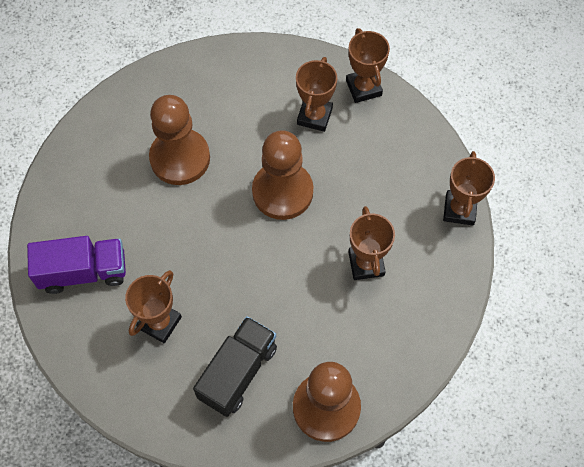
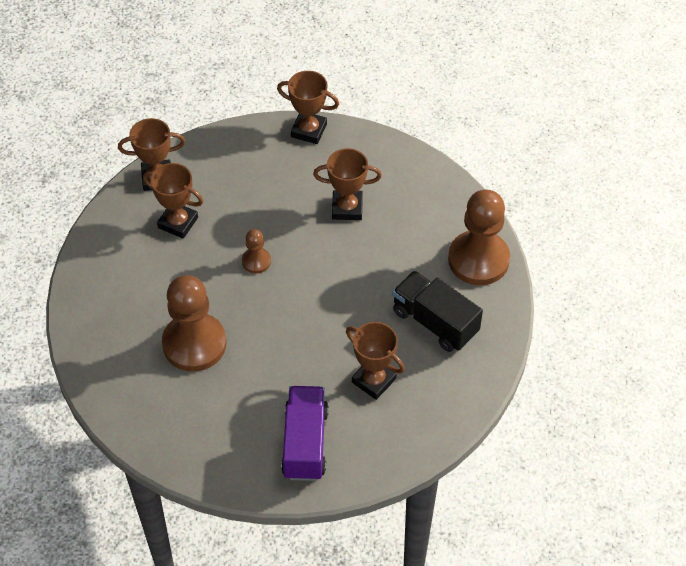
camera: 80 degrees left, 10 degrees down
(282, 192) = (256, 261): brown pawn -> brown pawn, size x0.47

